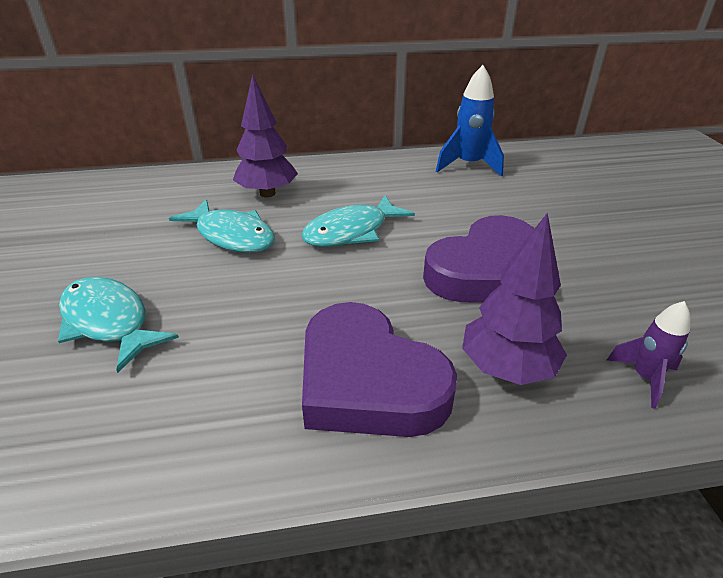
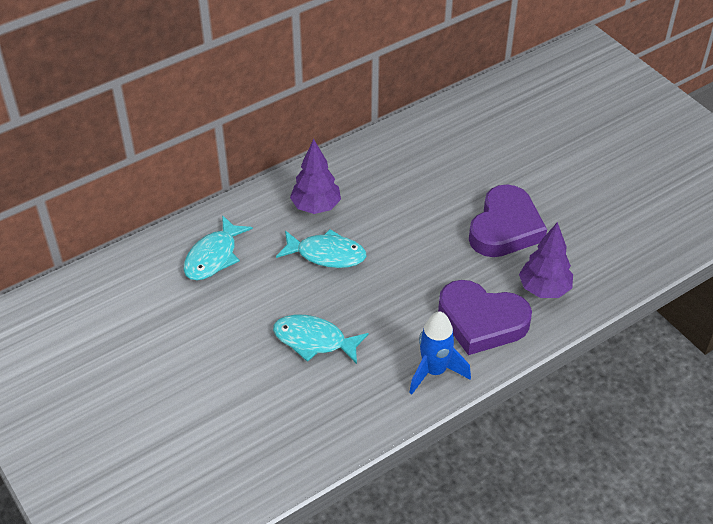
camera: 25 degrees left, 10 degrees up
(351, 231) = (403, 223): turquoise fish -> turquoise fish (214, 256)
(468, 165) = (442, 127): blue rocket -> blue rocket (434, 371)
(644, 378) = (609, 270): purple rocket -> none

